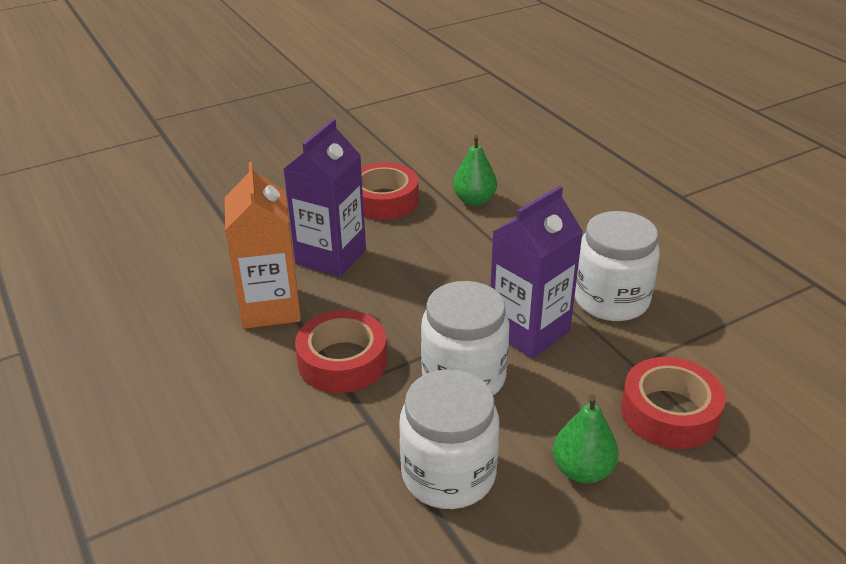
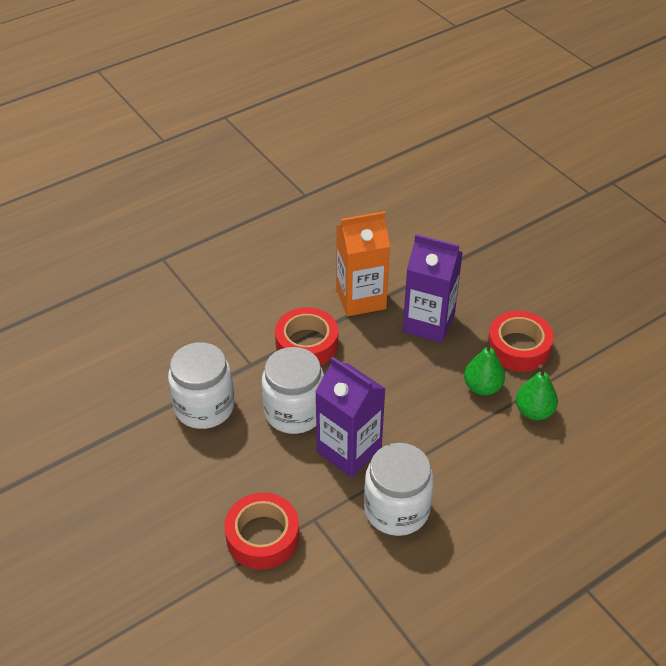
camera: 85 degrees right, 10 degrees up
(582, 470) = (207, 478): green pear -> green pear (482, 387)

